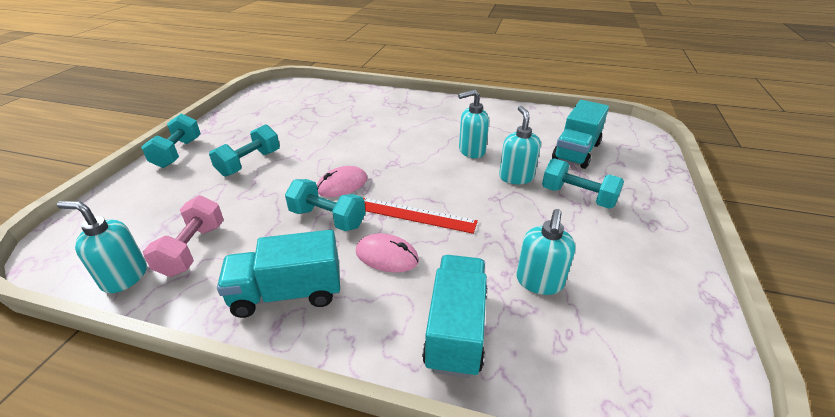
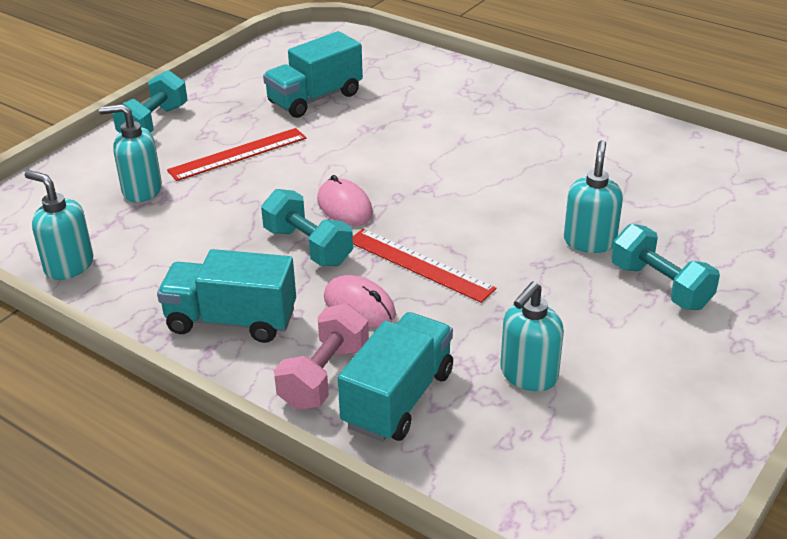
camera: 20 degrees right, 0 degrees up
(193, 249) = (144, 251): pink dumbbell -> pink dumbbell (324, 376)
(249, 163) = (238, 154): turquoise dumbbell -> red ruler
(342, 185) = (344, 206): pink mouse -> pink mouse turned 75 degrees clockwise
(471, 151) = (548, 191): turquoise soap dispenser -> turquoise soap dispenser (141, 190)
(576, 152) = (710, 221): turquoise truck -> turquoise truck (315, 98)

